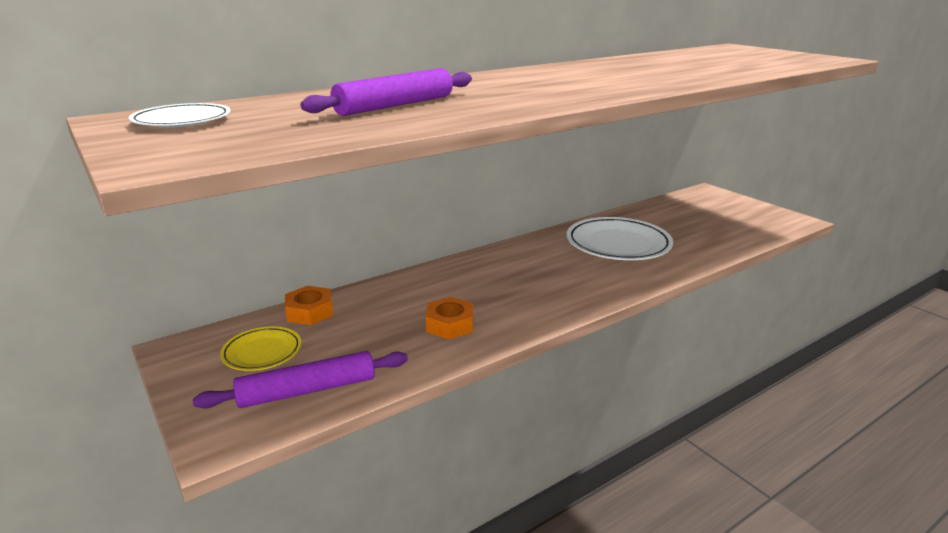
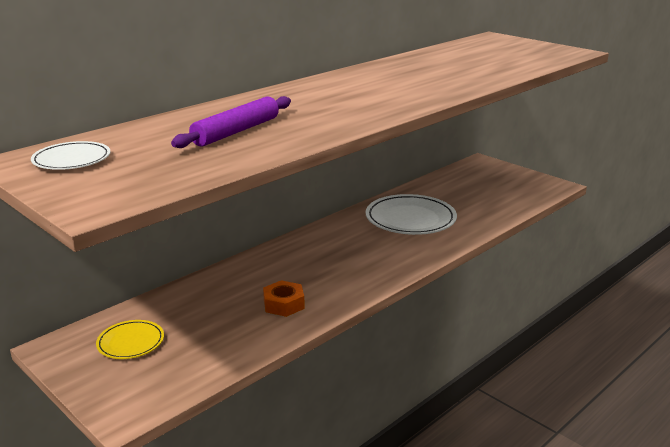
camera: 10 degrees left, 0 degrees up
(307, 390) = (182, 369): purple rolling pin -> none
(310, 312) = (159, 304): orange nut -> none

